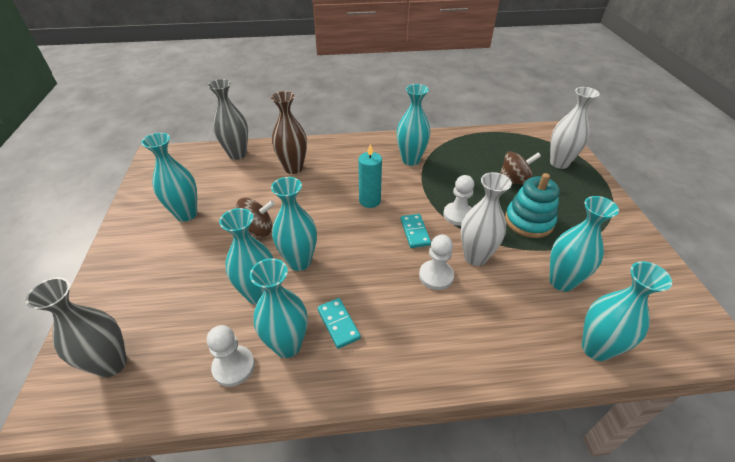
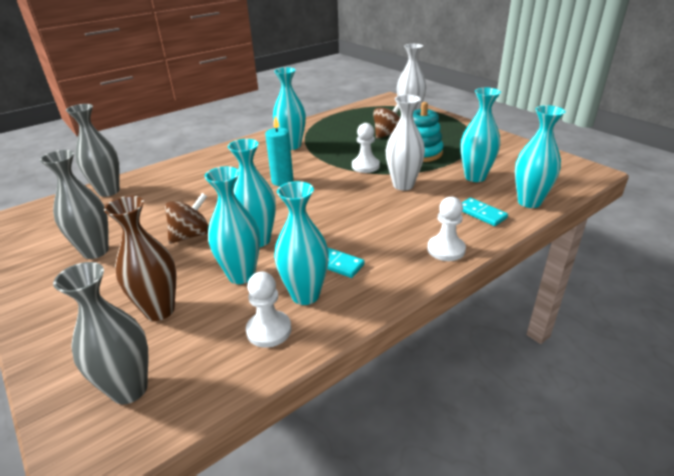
camera: 30 degrees left, 10 degrees down
(186, 214) = (95, 251): turquoise vase -> grey vase
(293, 168) = (184, 183): brown vase -> brown vase (159, 310)
(415, 232) = (341, 187): turquoise domino -> turquoise domino (481, 213)
(436, 276) = (385, 206): white pawn -> white pawn (446, 249)

